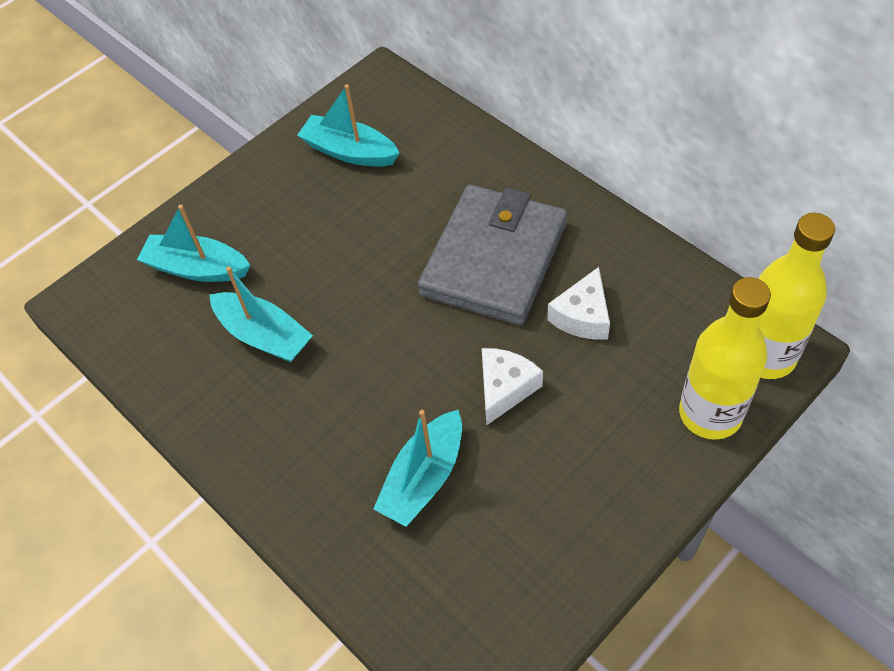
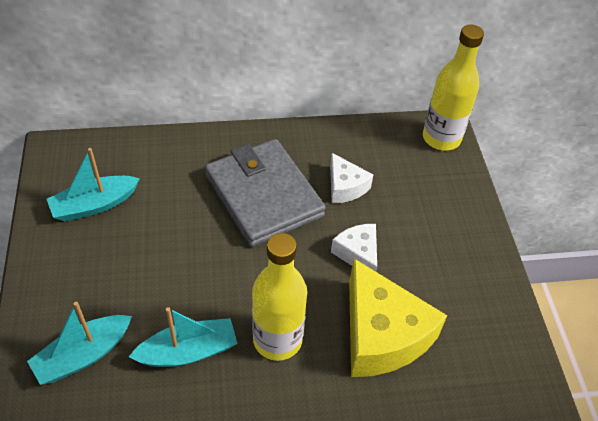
camera: 60 degrees left, 5 degrees down
(424, 477) = (381, 335): turquoise boat -> yellow cheese
(710, 414) = (455, 182): yellow bottle -> yellow bottle (277, 340)

